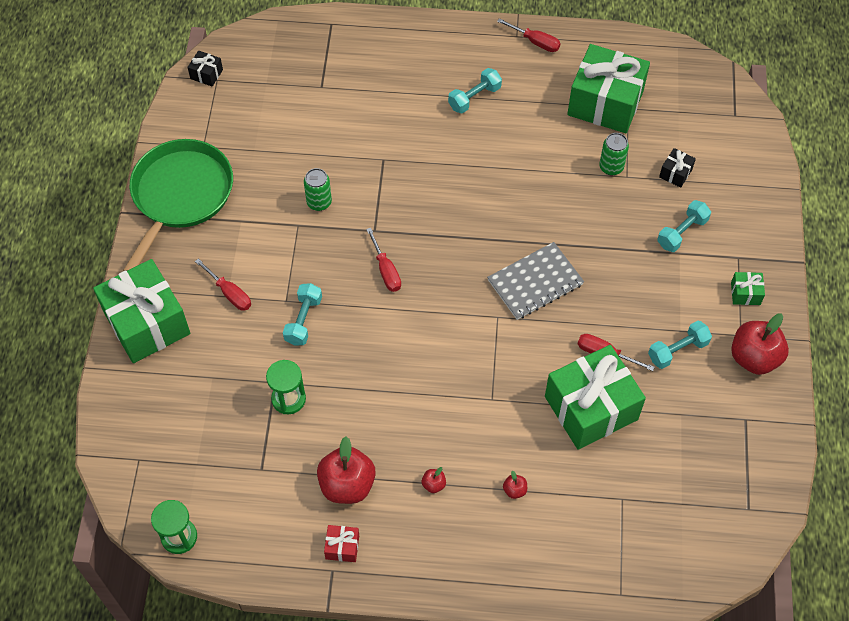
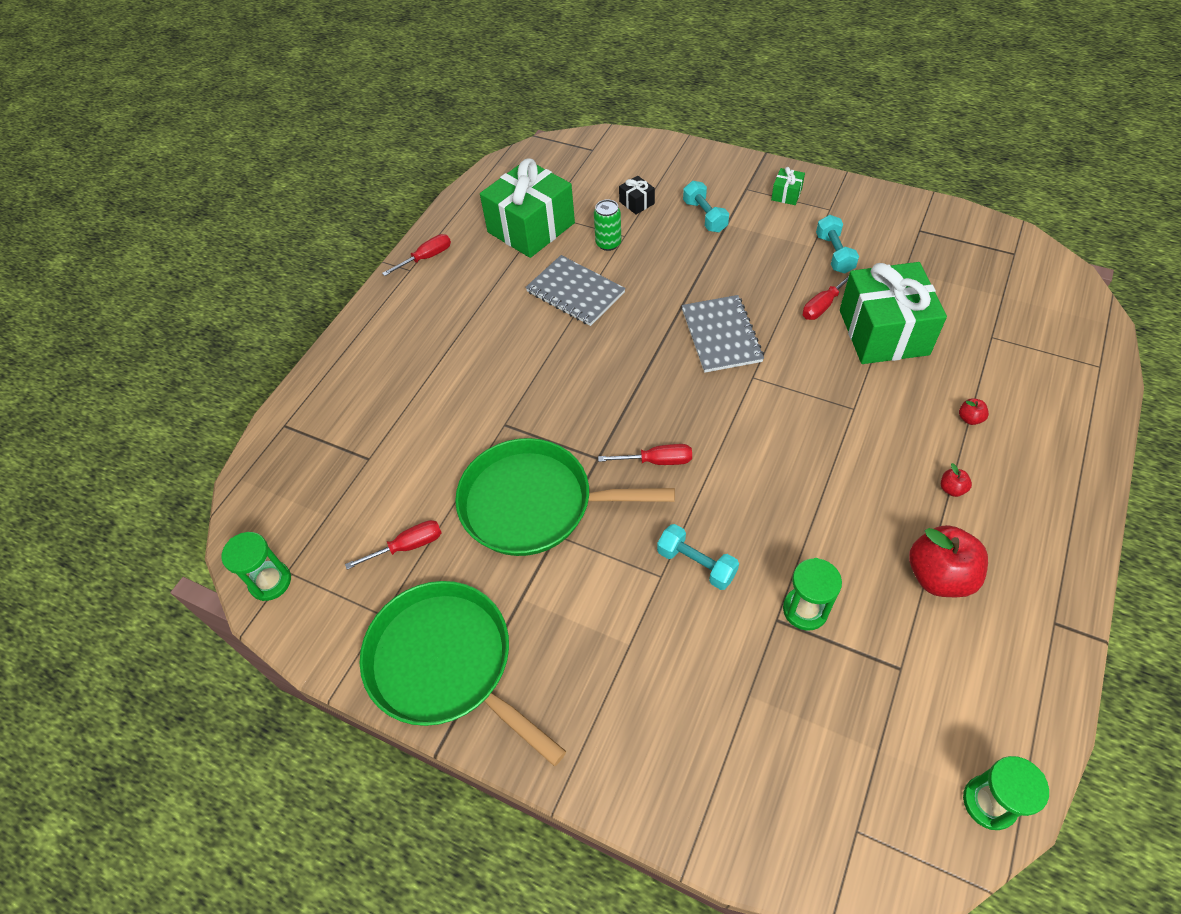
camera: 65 degrees left, 5 degrees down
(147, 323) = (636, 762): green gift -> none
(206, 74) = (270, 582): black gift -> green hourglass
(229, 293) = (626, 640): red screwdriver -> red screwdriver (407, 546)
(319, 202) = (533, 503): green can -> green pan
(342, 547) = (1023, 603): red gift -> none
(474, 98) = (467, 323): turquoise dumbbell -> none
(540, 161) = (575, 292): none -> grey notebook
(754, 358) = (856, 207): red apple -> none

